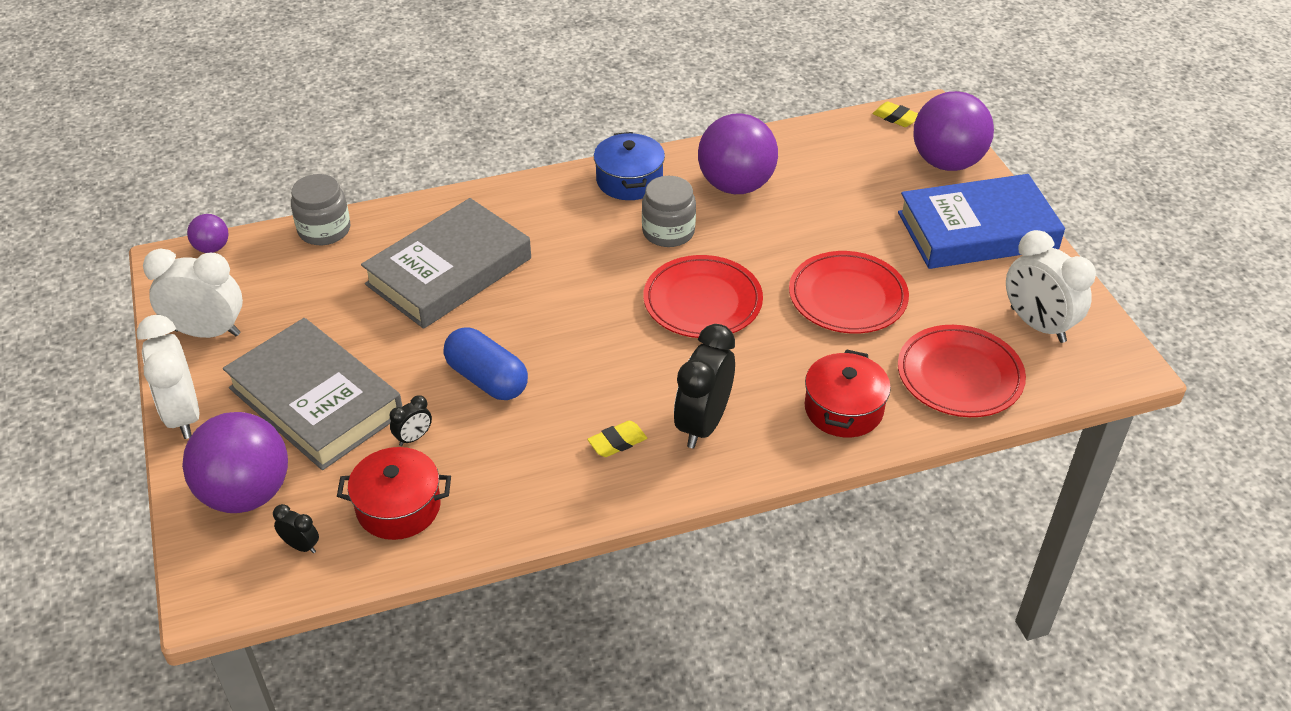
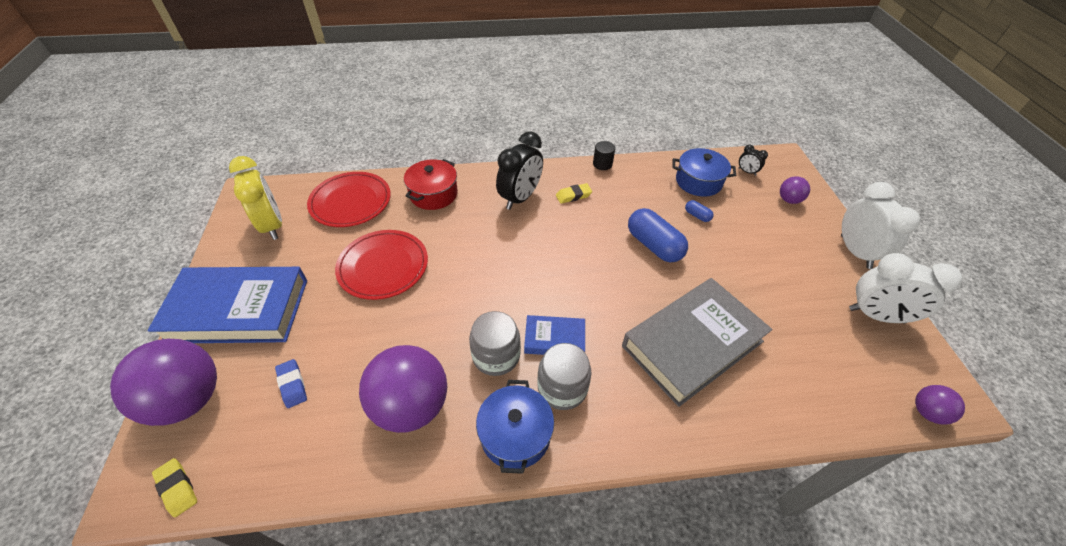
camera: 170 degrees left, 5 degrees up
(246, 494) = (789, 200): purple ball -> purple ball, size x0.47
(315, 401) = (768, 248): grey book -> none
(324, 230) = (824, 417): grey jar -> grey jar (562, 387)
(398, 507) = (698, 181): red pot -> blue pot
(413, 438) = (697, 216): black clock -> blue capsule
(574, 518) = (602, 164): none -> black cylinder
(608, 254) = (554, 339): none -> blue book
(702, 301) = (491, 280): red plate -> none
(860, 183) = (292, 385): none -> blue eraser
(1037, 325) = (272, 225): white clock -> yellow clock

